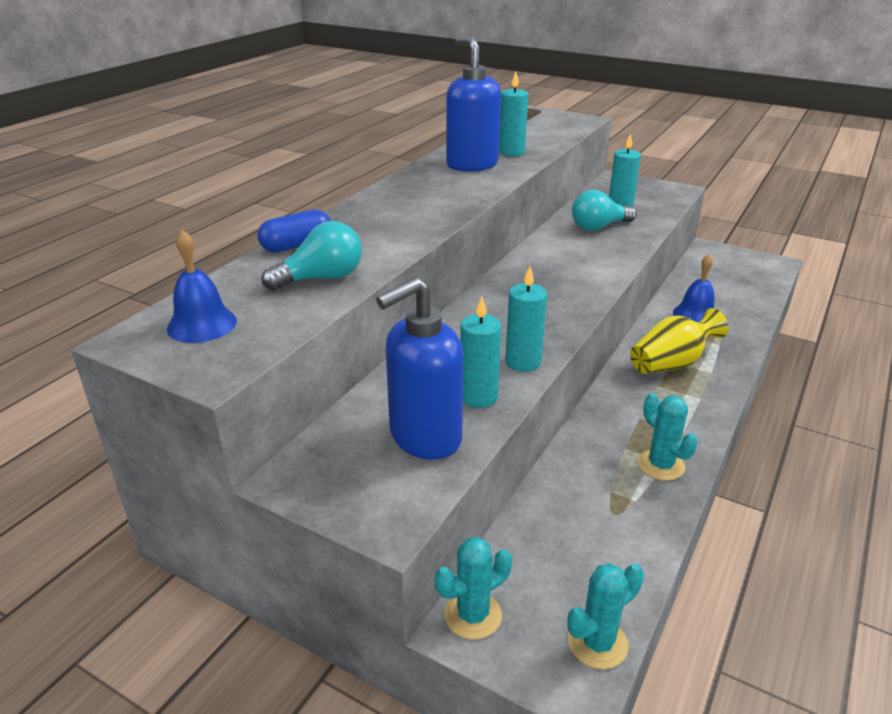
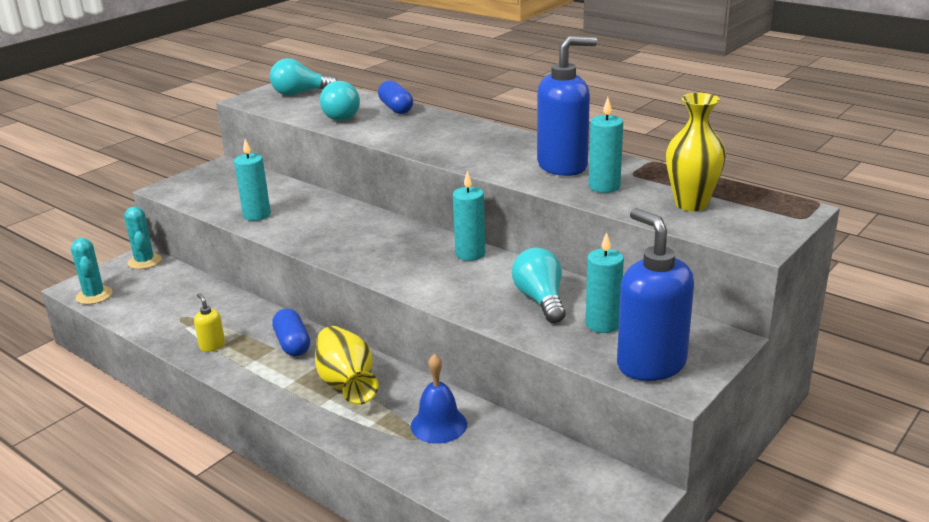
camera: 100 degrees right, 5 degrees down
(202, 324) = (300, 93): blue bell -> turquoise light bulb
(424, 437) = (228, 198): blue soap dispenser -> blue soap dispenser (650, 364)
(523, 362) = (288, 233): turquoise candle -> turquoise candle (470, 254)
(533, 131) = (691, 204): none -> yellow vase
(627, 407) = (292, 344): none -> blue capsule
(660, 465) = (212, 346): turquoise cactus -> yellow soap dispenser

